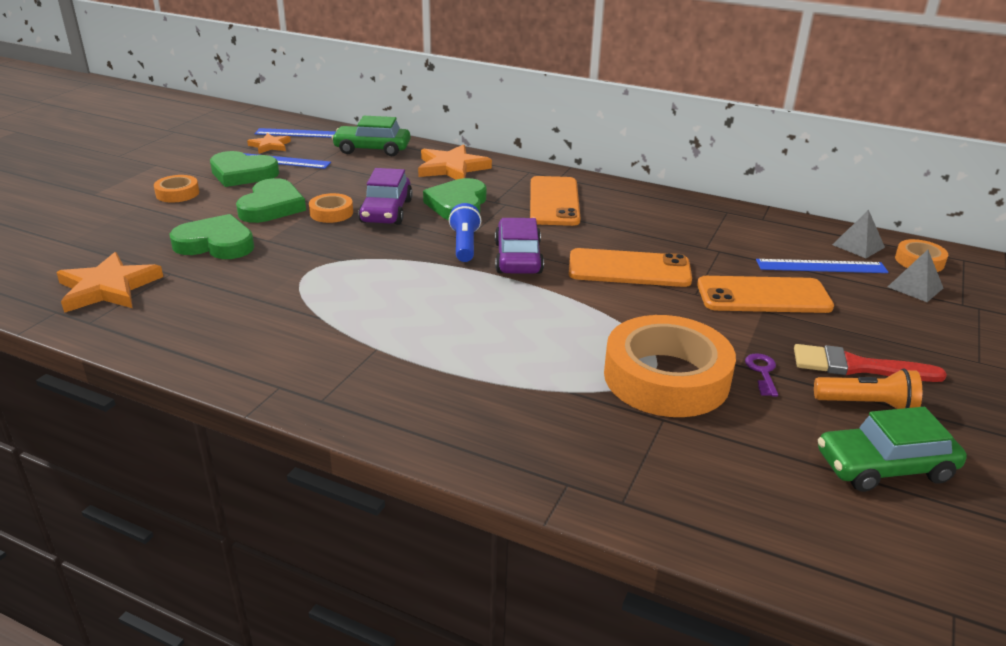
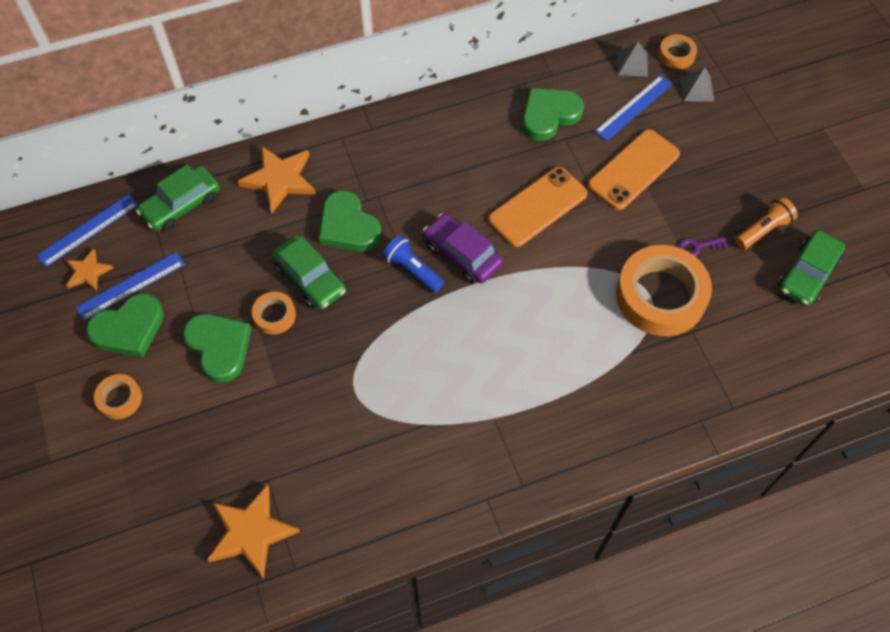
camera: 45 degrees left, 30 degrees up
(216, 244) = (248, 423): green heart -> green heart (549, 115)
(386, 211) = (310, 278): purple car -> green car
(554, 201) = (406, 165): orange phone -> none
(762, 372) = (697, 247): purple key -> purple key turned 60 degrees counterclockwise
(857, 367) = (733, 199): red brush -> none

